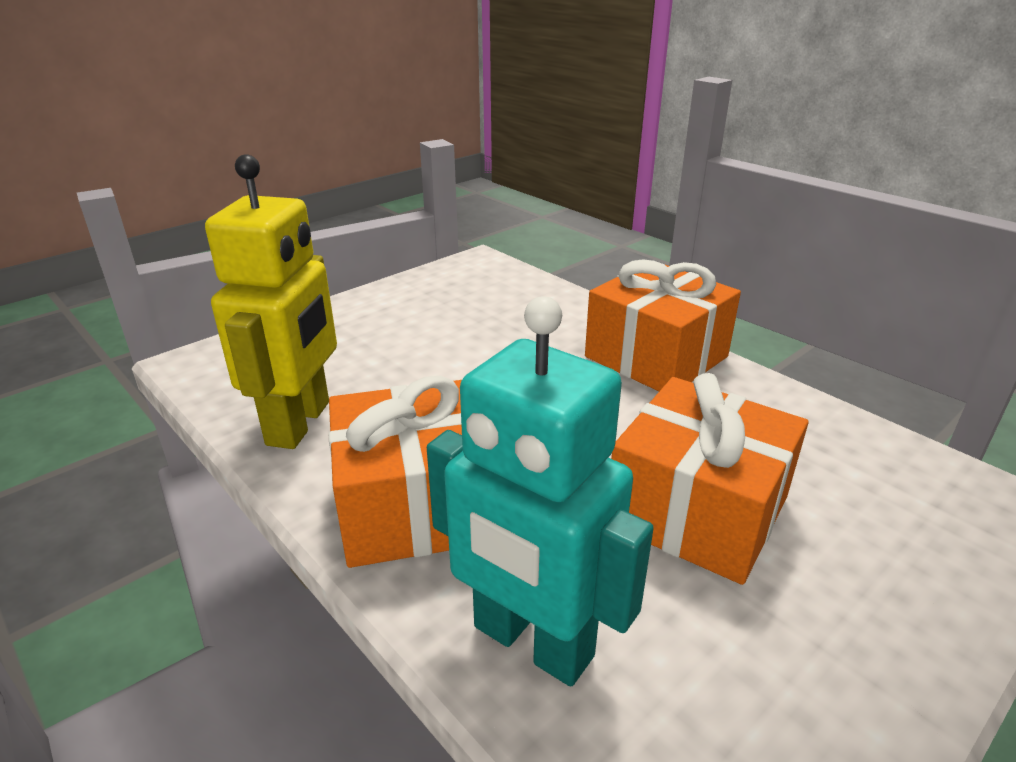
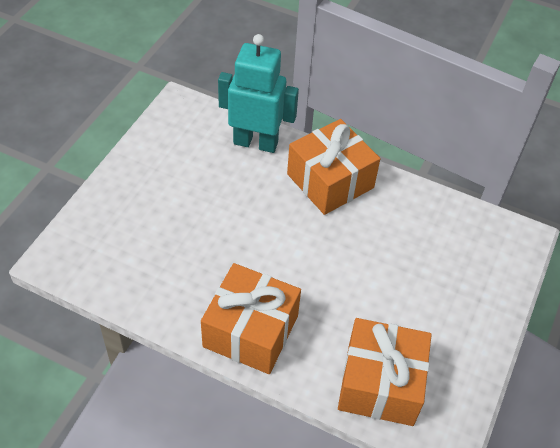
camera: 155 degrees right, 20 degrees up
(300, 423) = (419, 210): yellow robot -> none
(697, 511) = (206, 213): orange gift -> orange gift (380, 383)

